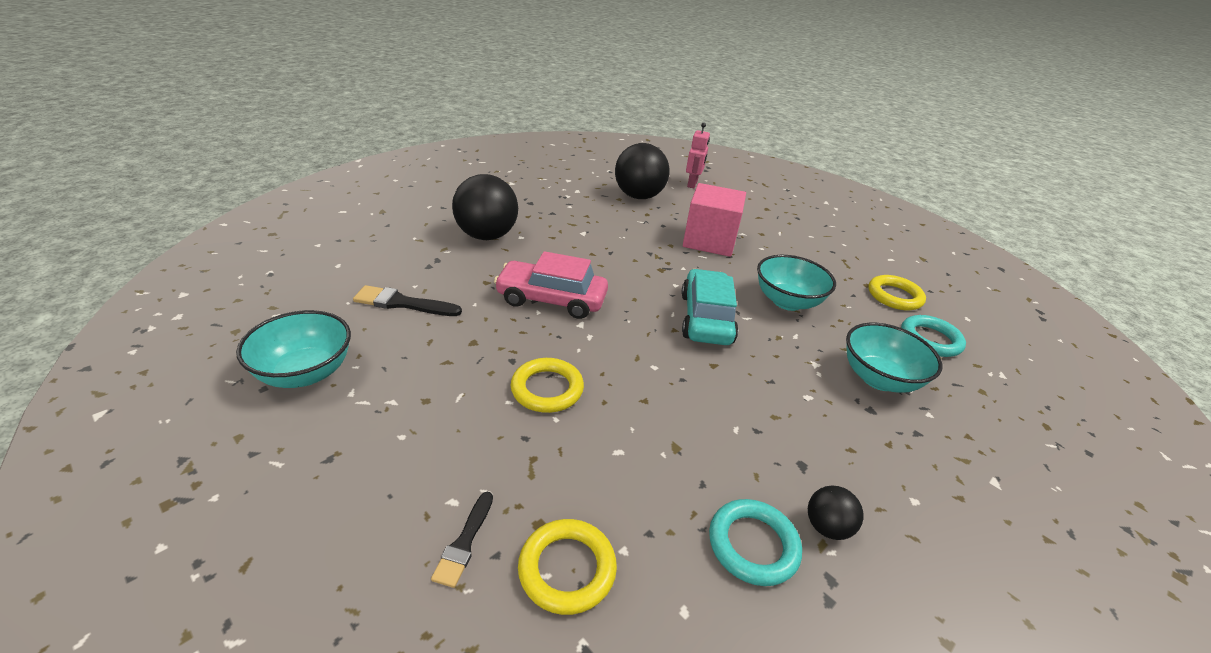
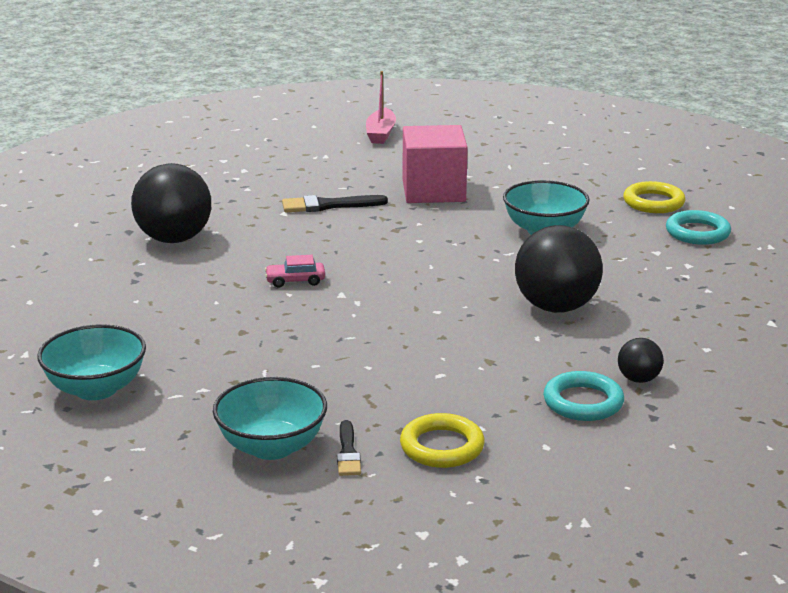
camera: 15 degrees left, 10 degrees down
(403, 303) = (138, 317): black brush -> black brush (328, 205)
(547, 389) = (344, 349): yellow ring -> none
(551, 299) = (295, 281): pink car -> pink car, size x0.48
(638, 196) = (323, 161): black ball -> black ball (556, 307)
(692, 184) = (380, 133): pink robot -> pink boat
(706, 318) = (467, 262): turquoise car -> none
(879, 378) = (655, 274): turquoise bowl -> turquoise bowl (272, 447)

